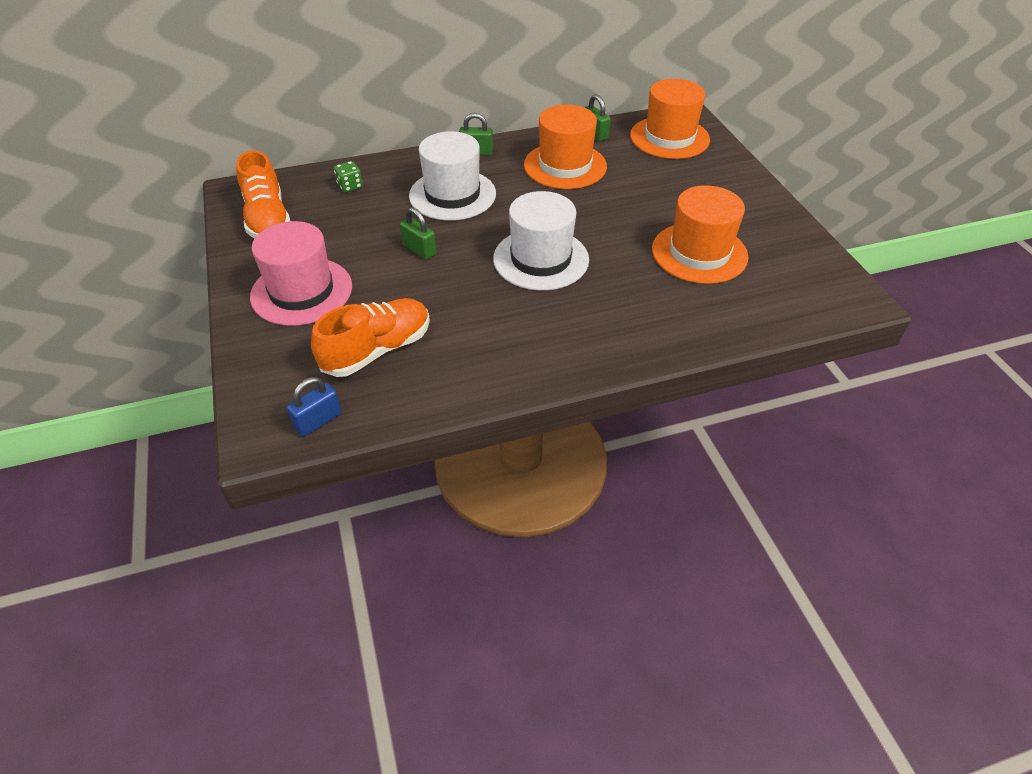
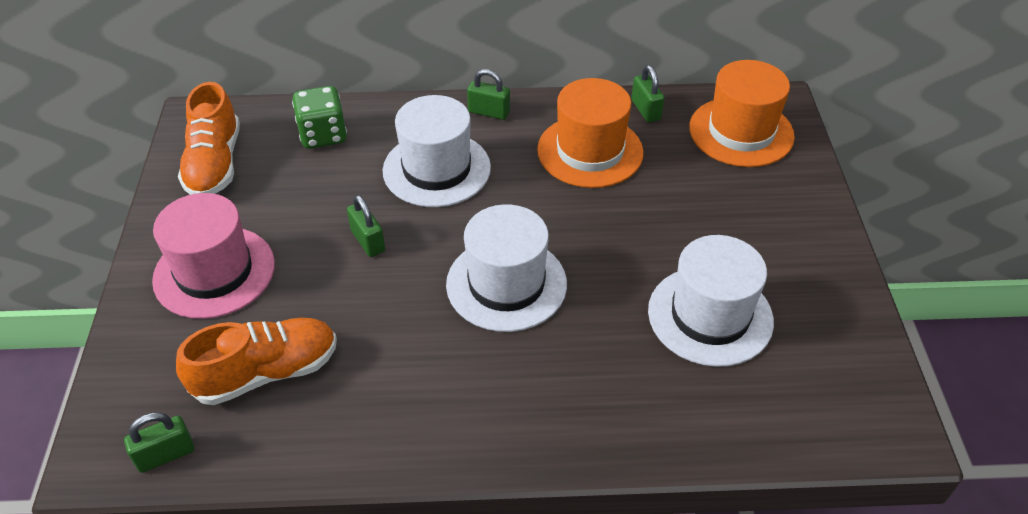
camera: 15 degrees right, 0 degrees up
(318, 421) = (165, 455): blue padlock -> green padlock
(350, 186) = (323, 135): green dice -> green dice, size x1.70
(699, 253) = (710, 316): orange hat -> white hat

